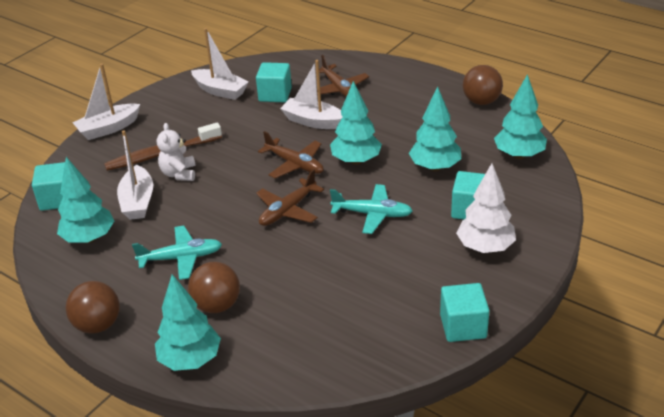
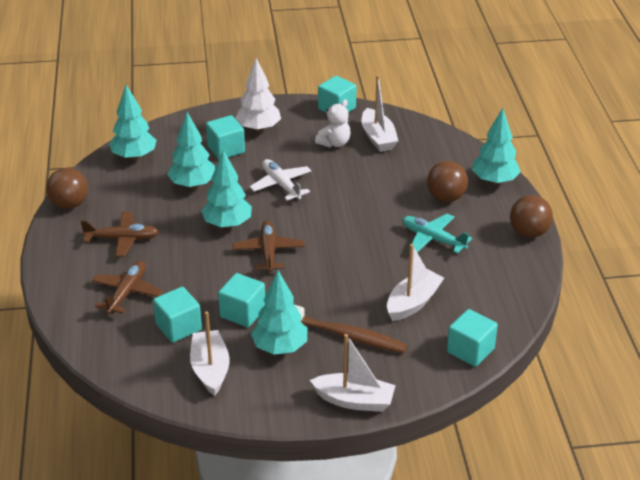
camera: 135 degrees left, 0 degrees up
(89, 238) = (479, 297): turquoise tree -> turquoise tree (280, 348)
(179, 174) = (355, 305): white teddy bear -> white teddy bear (334, 143)
(249, 124) = (242, 313): none -> turquoise cube
(287, 210) = (325, 223): brown plane -> brown plane (122, 239)
(313, 121) = (197, 277): white boat -> white boat (378, 138)
(372, 214) = (281, 185): turquoise plane -> white plane

